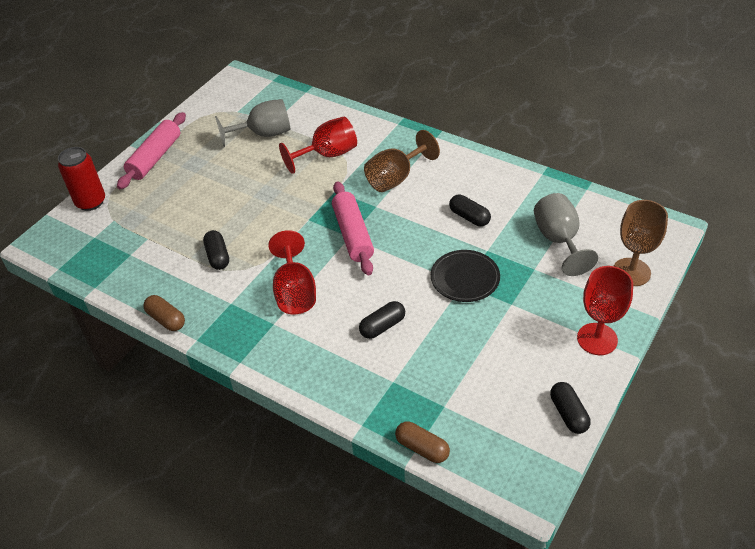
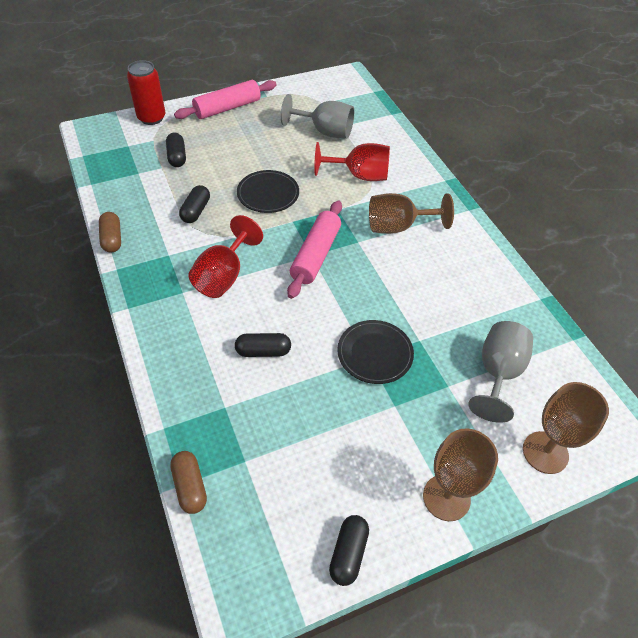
camera: 30 degrees right, 5 degrees up
(266, 209) = (268, 194): none -> black plate
(469, 217) = (431, 299): black capsule -> black capsule (177, 157)
(597, 339) = (446, 497): red goblet -> brown goblet

